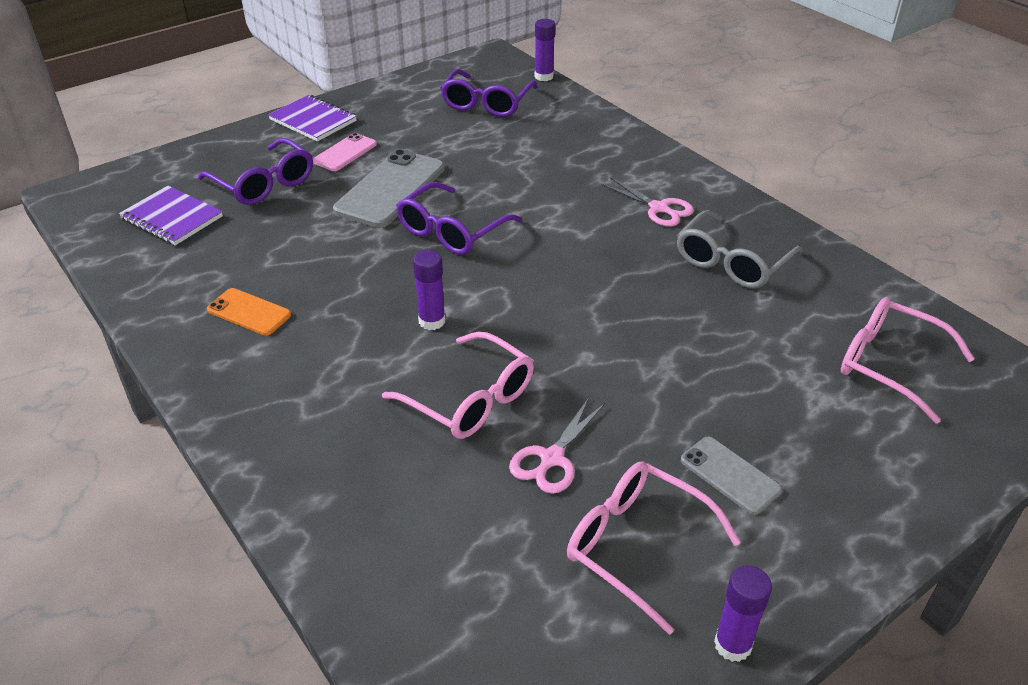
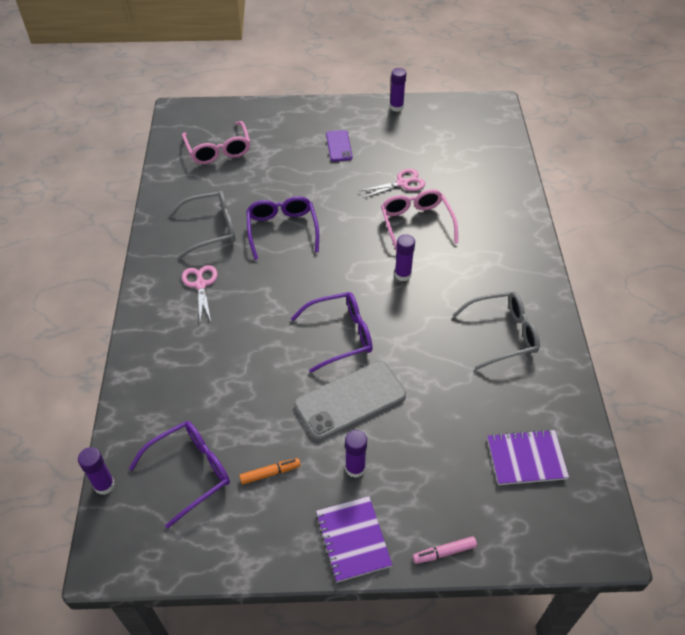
camera: 145 degrees left, 10 degrees up
(172, 218) = (526, 459): purple notebook -> purple notebook turned 75 degrees counterclockwise
(227, 140) = (444, 552): none -> pink marker
(249, 312) = (503, 334): orange phone -> grey glasses
(264, 183) = (440, 463): purple glasses -> purple glasses (282, 230)
(345, 153) = (355, 468): pink phone -> purple glue stick
(419, 125) = (270, 473): none -> orange marker
(637, 546) = (399, 142): pink glasses -> none
(730, 475) = (339, 146): grey phone -> purple phone

